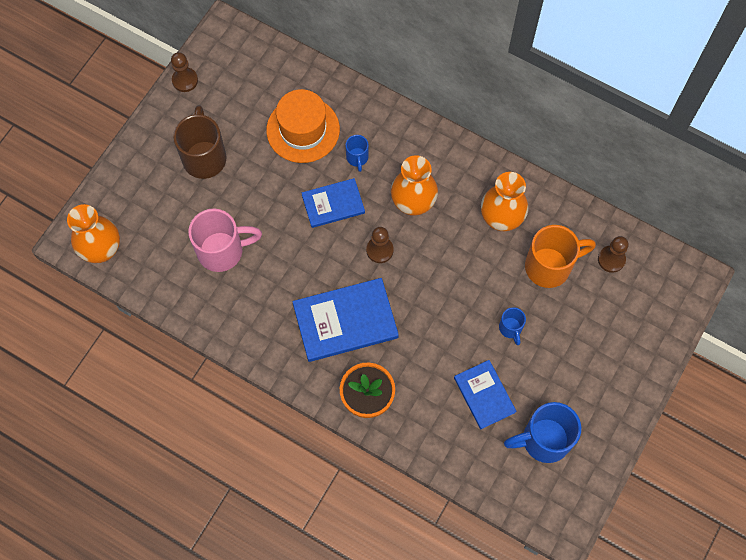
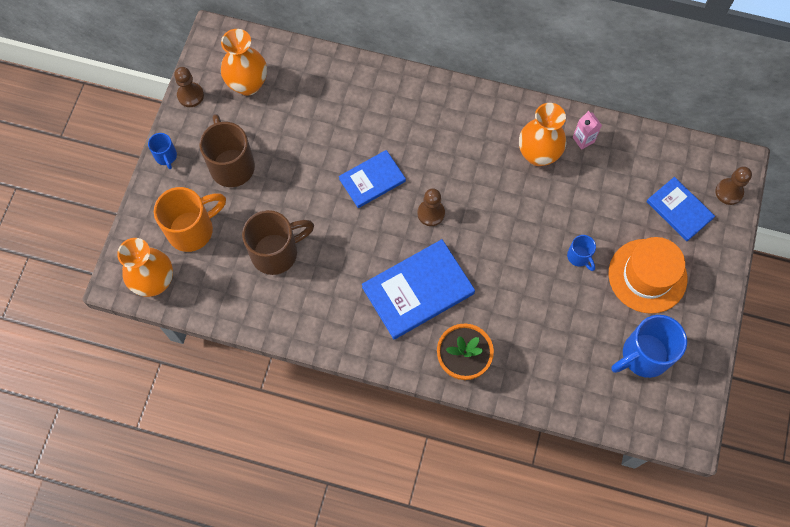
camera: 15 degrees left, 0 degrees up
(222, 251) = (276, 252): pink mug -> brown mug
(303, 130) = (321, 115): orange hat -> orange hat (647, 276)
(357, 158) = (382, 130): blue mug -> blue mug (166, 156)
(413, 203) = (449, 160): orange vase -> orange vase (248, 84)
(484, 395) = (573, 327): blue book -> blue book (679, 210)
(550, 215) = (583, 139): none -> pink carton
(550, 266) = (598, 188): orange mug -> orange mug (192, 229)
(611, 259) = (653, 167): brown pawn -> brown pawn (729, 192)

